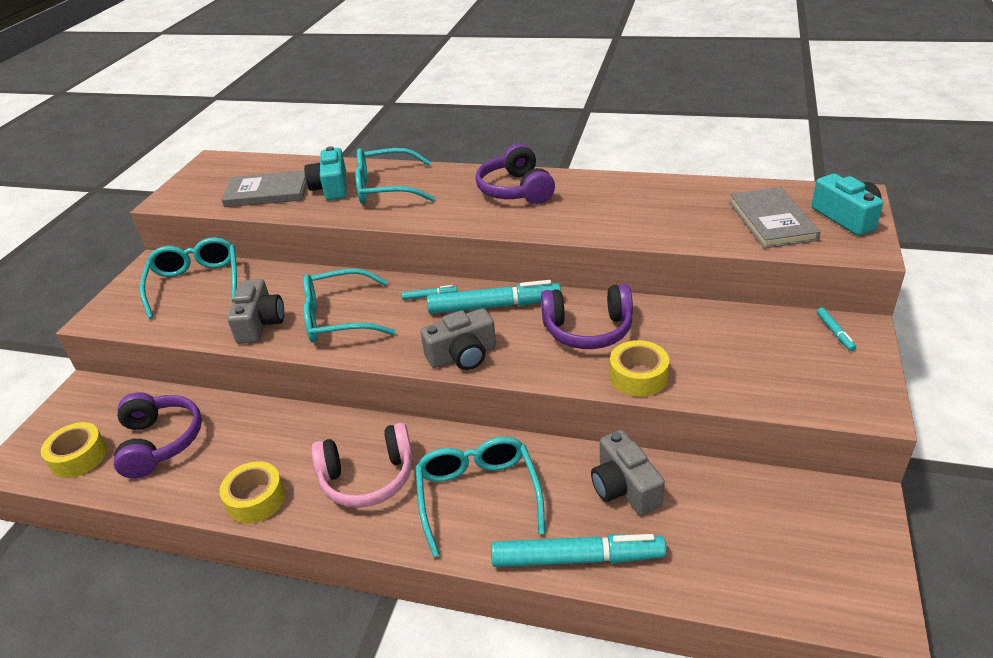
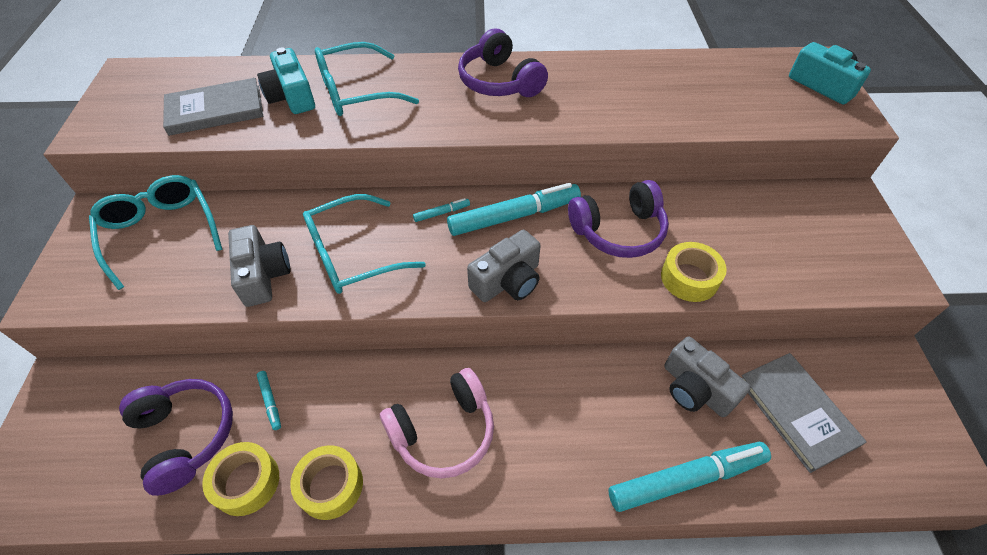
camera: 20 degrees left, 15 degrees up
(79, 457) = (88, 477): yellow tape -> yellow tape (246, 482)
(478, 496) = (564, 428): turquoise glasses -> none
(772, 221) = (761, 95): grey book -> grey book (796, 412)
(835, 332) = (835, 202): turquoise marker -> turquoise marker (270, 401)

